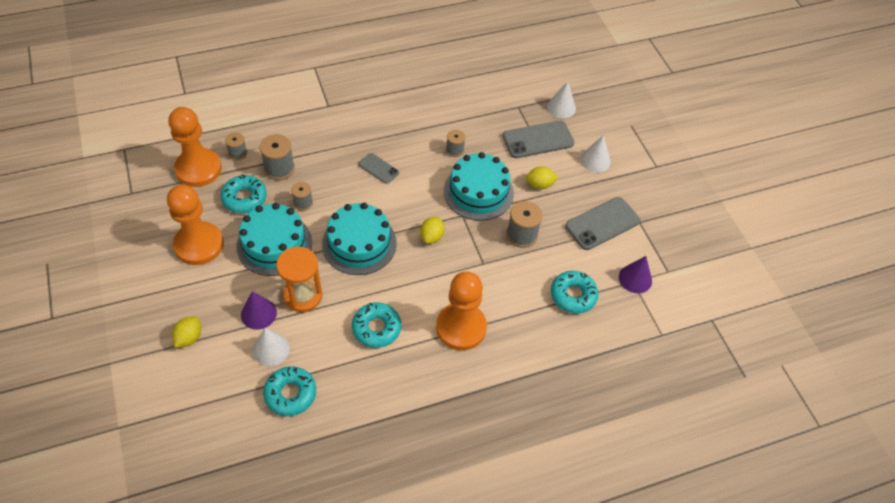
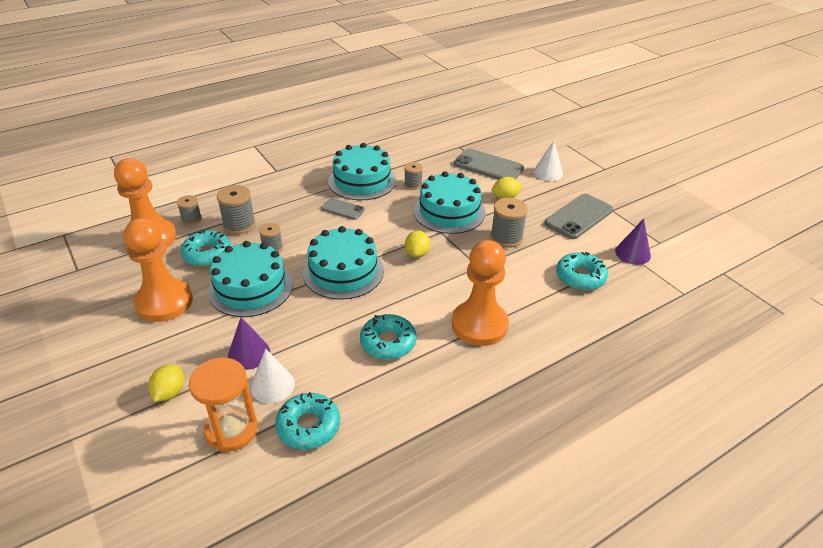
camera: 10 degrees left, 15 degrees down
(303, 296) = (295, 327): orange hourglass -> orange hourglass (231, 430)
(407, 135) = (362, 181): none -> turquoise cake
(538, 140) = (488, 166): grey phone -> grey phone turned 60 degrees clockwise
(561, 107) = (498, 141): white cone -> none

